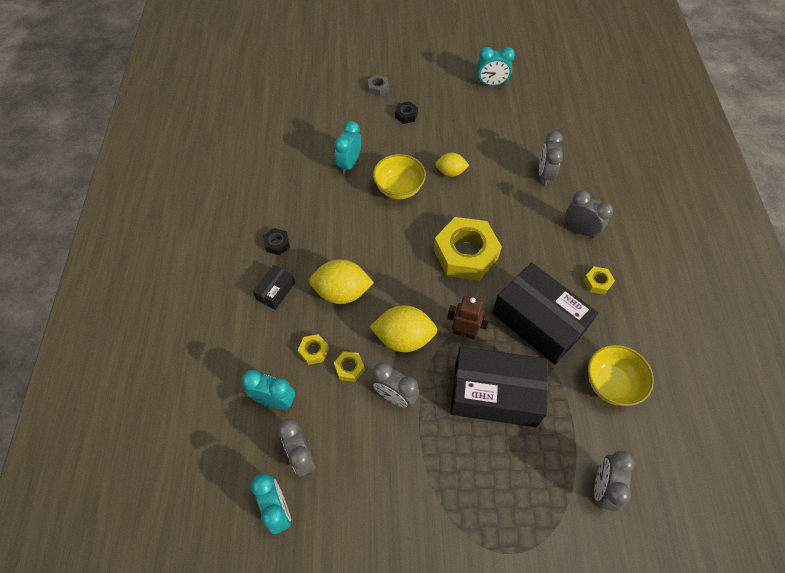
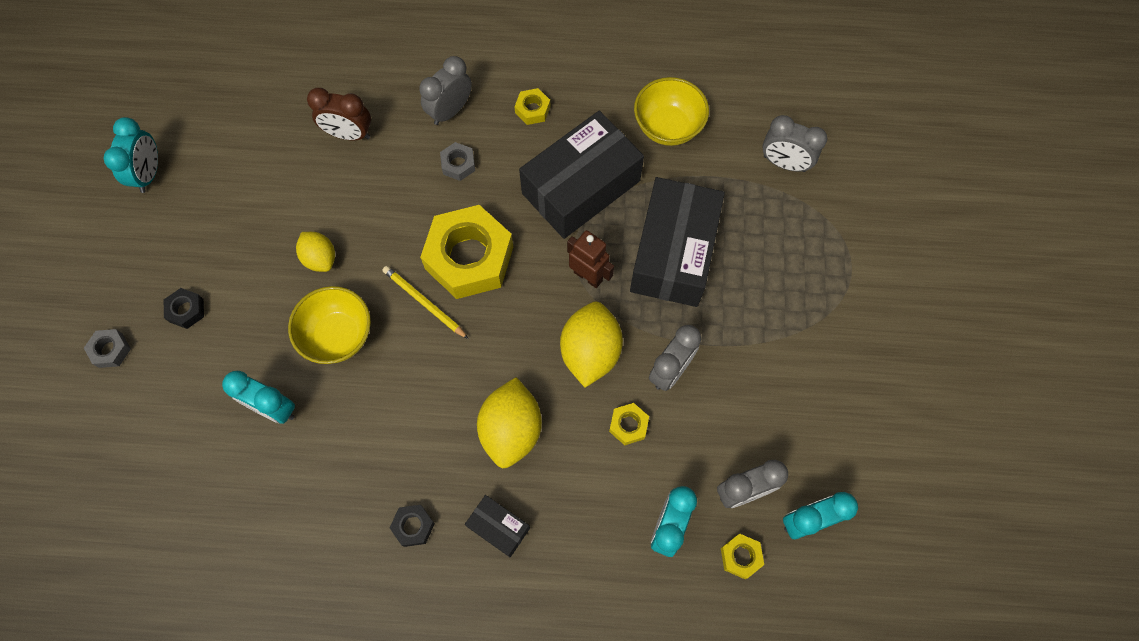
camera: 85 degrees left, 10 degrees up
(313, 351) = (600, 472): yellow nut -> yellow nut (740, 556)
(428, 232) = (424, 303): none -> yellow pencil
(450, 172) = (320, 258): yellow lemon -> yellow lemon turned 45 degrees counterclockwise
(464, 332) = (588, 276): brown robot -> brown robot turned 105 degrees clockwise
(537, 239) = (458, 164): none -> grey nut
(544, 174) = (349, 134): grey clock -> brown clock

